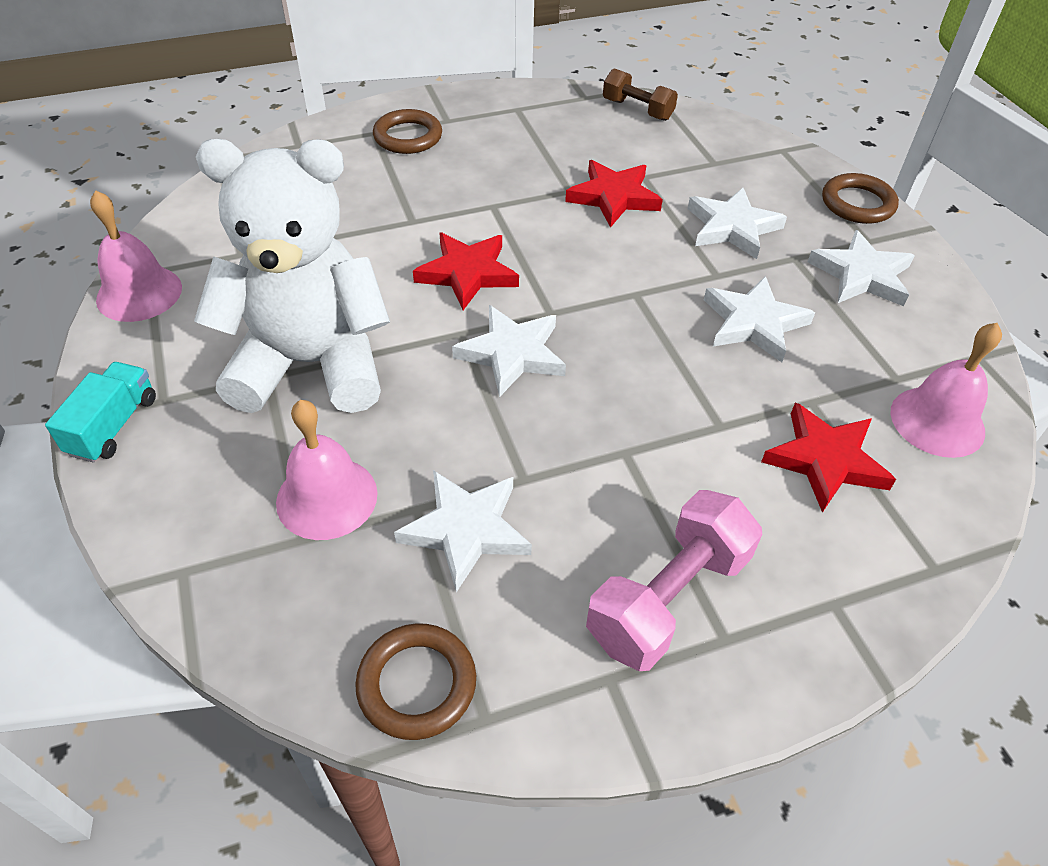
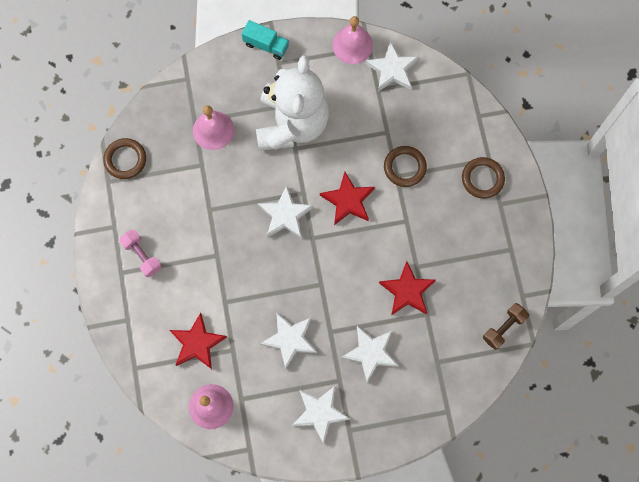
camera: 100 degrees right, 25 degrees up
(466, 530) = (187, 183): white star -> white star (392, 69)
(668, 598) = (142, 255): pink dumbbell -> pink dumbbell, size x0.64
(857, 203) = (385, 438): brown ring -> brown ring (404, 167)

